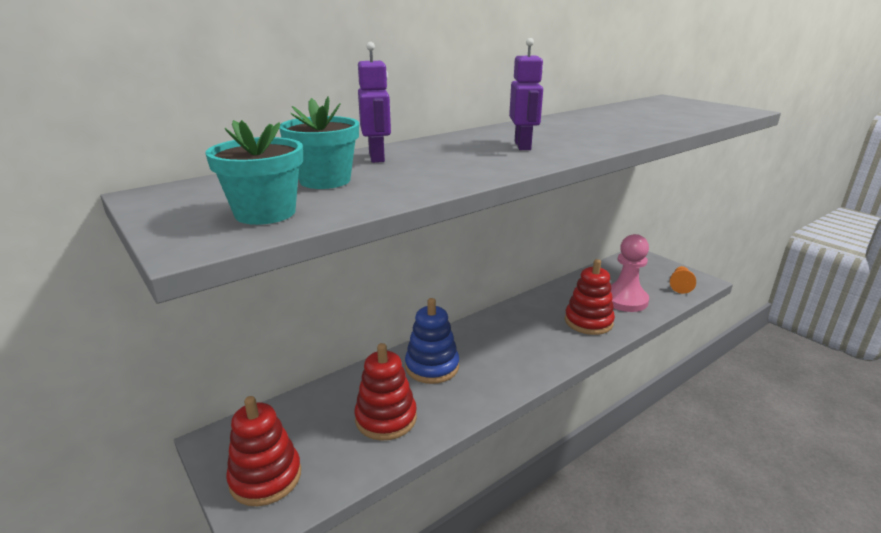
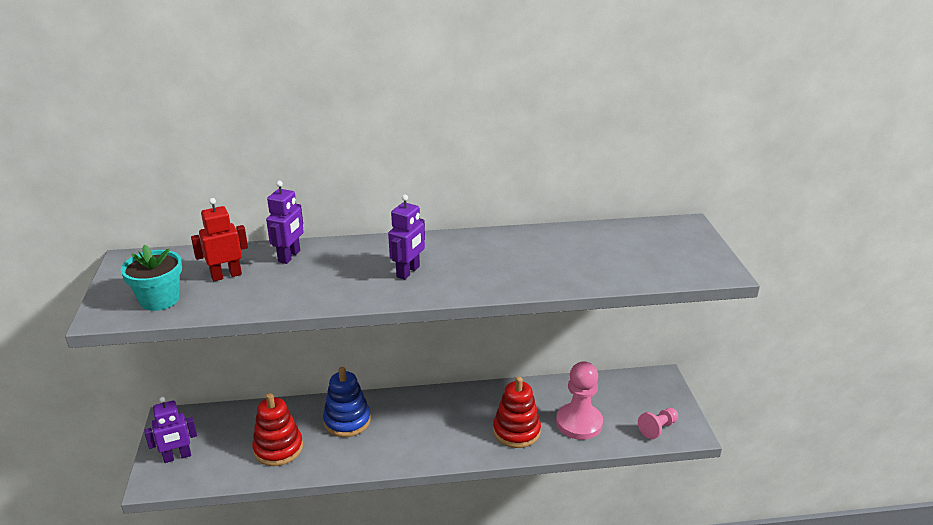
camera: 30 degrees right, 5 degrees up
(265, 477) = (177, 457): red stacking toy -> purple robot
(325, 180) = (226, 275): turquoise flower pot -> red robot
(680, 285) = (658, 428): orange pawn -> pink pawn

